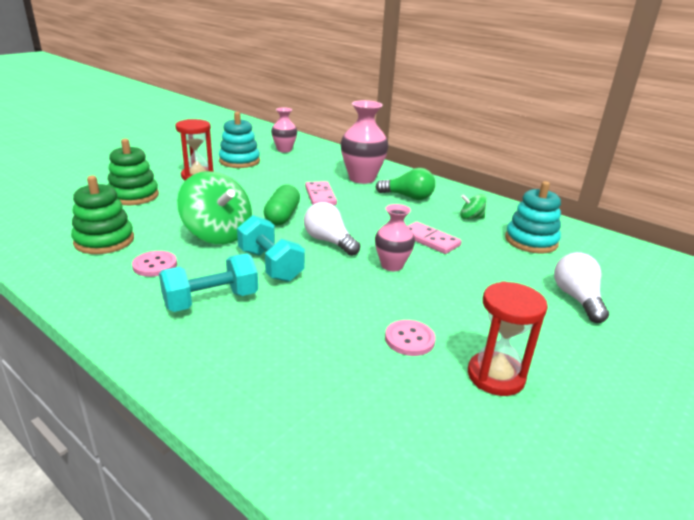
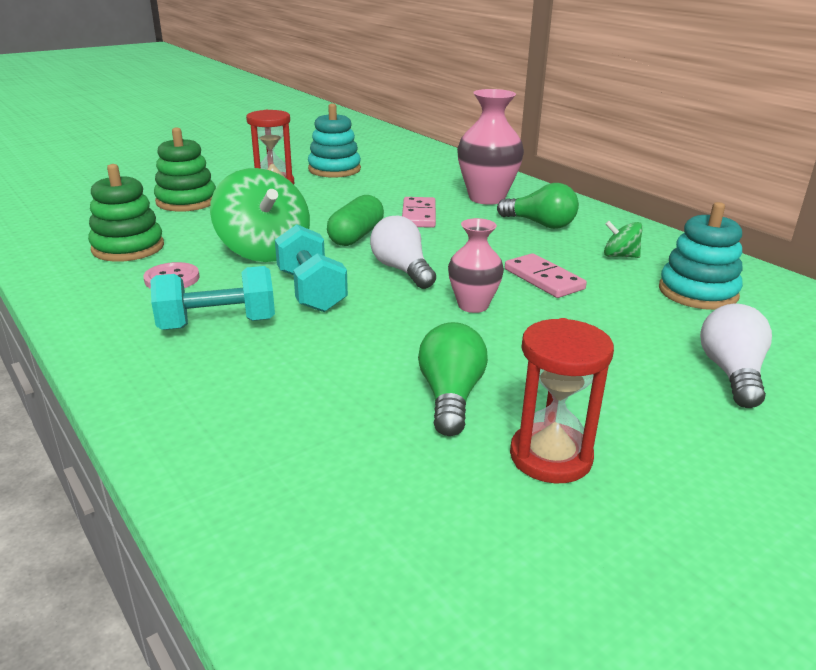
camera: 15 degrees right, 0 degrees up
(284, 150) = (399, 159): pink vase -> none
(409, 339) = (450, 396): pink button -> green light bulb

